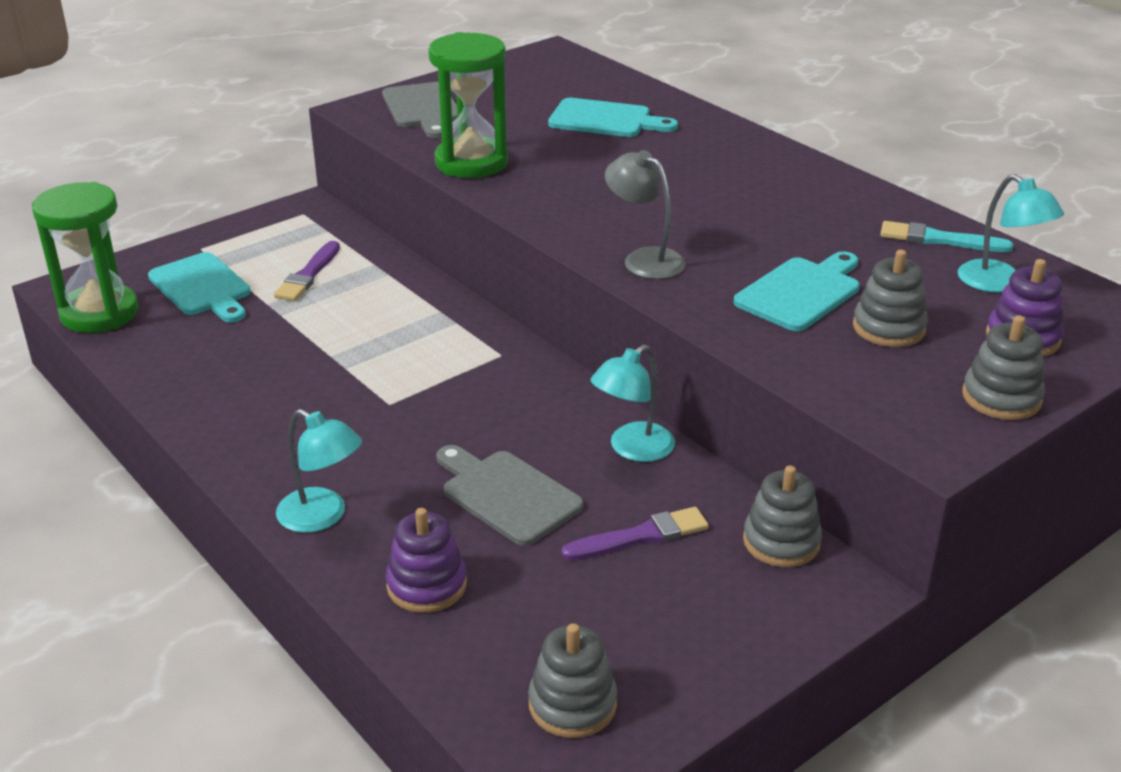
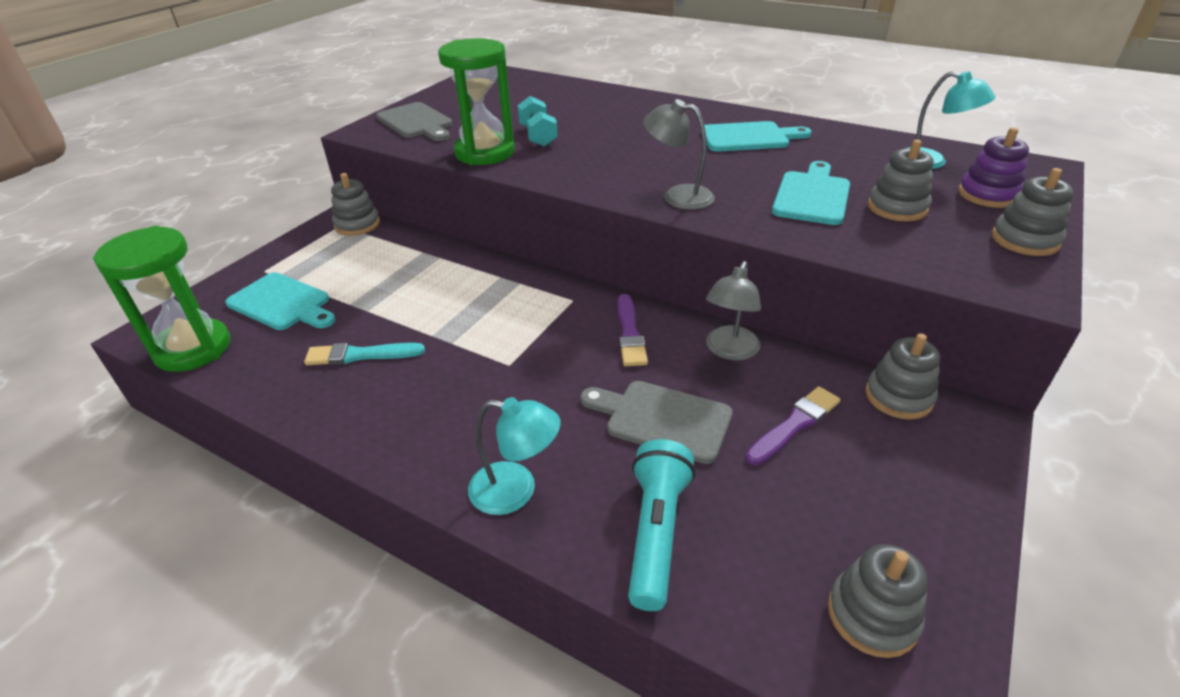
camera: 20 degrees left, 5 degrees up
(308, 275) = (372, 272): purple brush -> purple brush (629, 333)
(322, 217) = (357, 224): none -> grey stacking toy
(426, 585) = (656, 532): purple stacking toy -> turquoise flashlight
(546, 153) = (538, 136): none -> turquoise dumbbell
(605, 120) = (562, 107): turquoise cutting board -> turquoise cutting board (748, 137)
(632, 449) = (729, 351): turquoise lamp -> grey lamp
(939, 239) = (862, 142): turquoise brush -> turquoise brush (360, 355)

